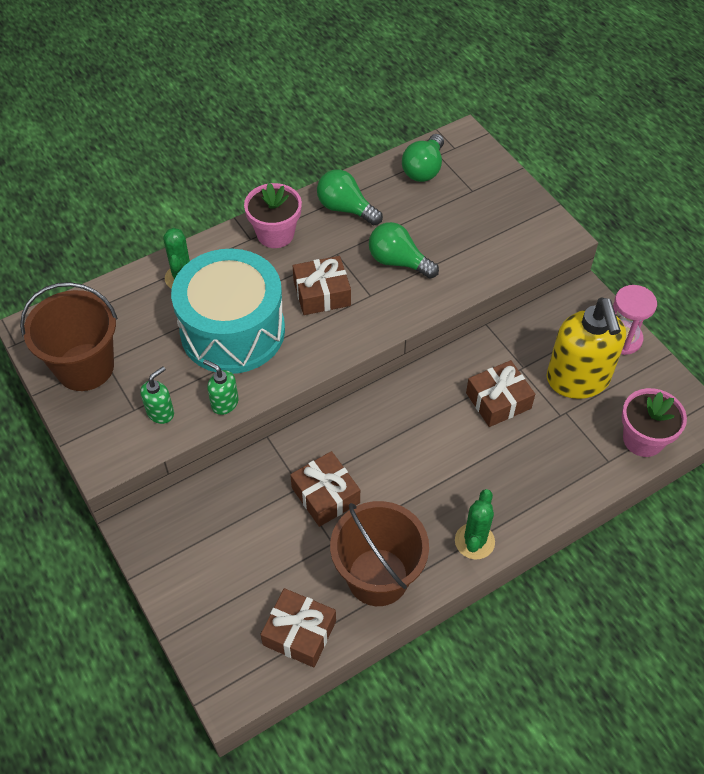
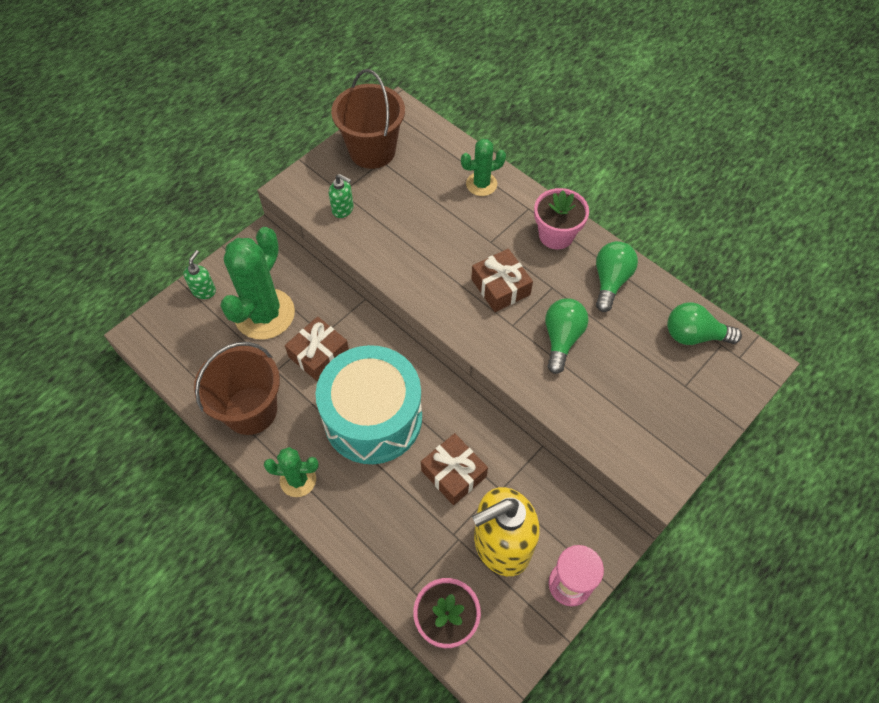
camera: 75 degrees right, 5 degrees up
(224, 403) = (363, 248): green soap dispenser -> green soap dispenser (204, 290)
(232, 331) = (437, 233): turquoise drum -> turquoise drum (373, 418)
(251, 543) = (264, 314): none -> green cactus
(299, 633) = (194, 366): brown gift -> none

